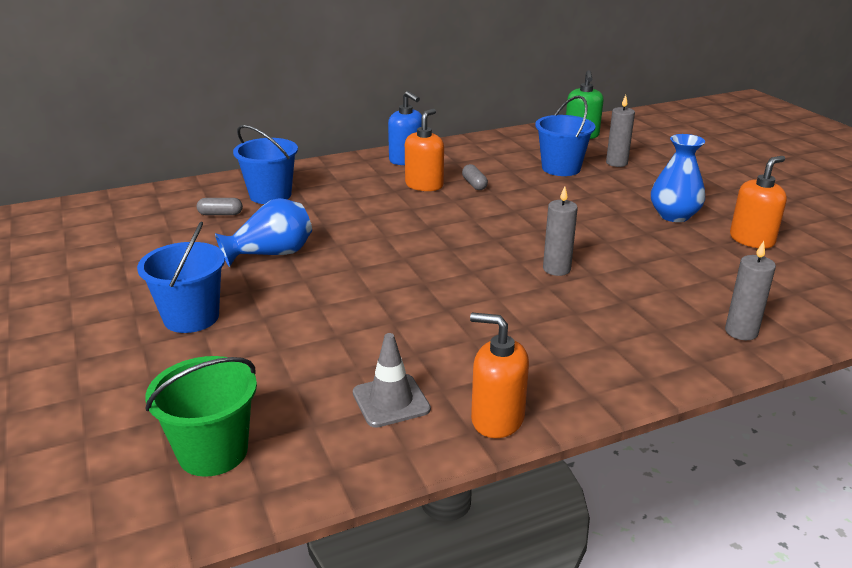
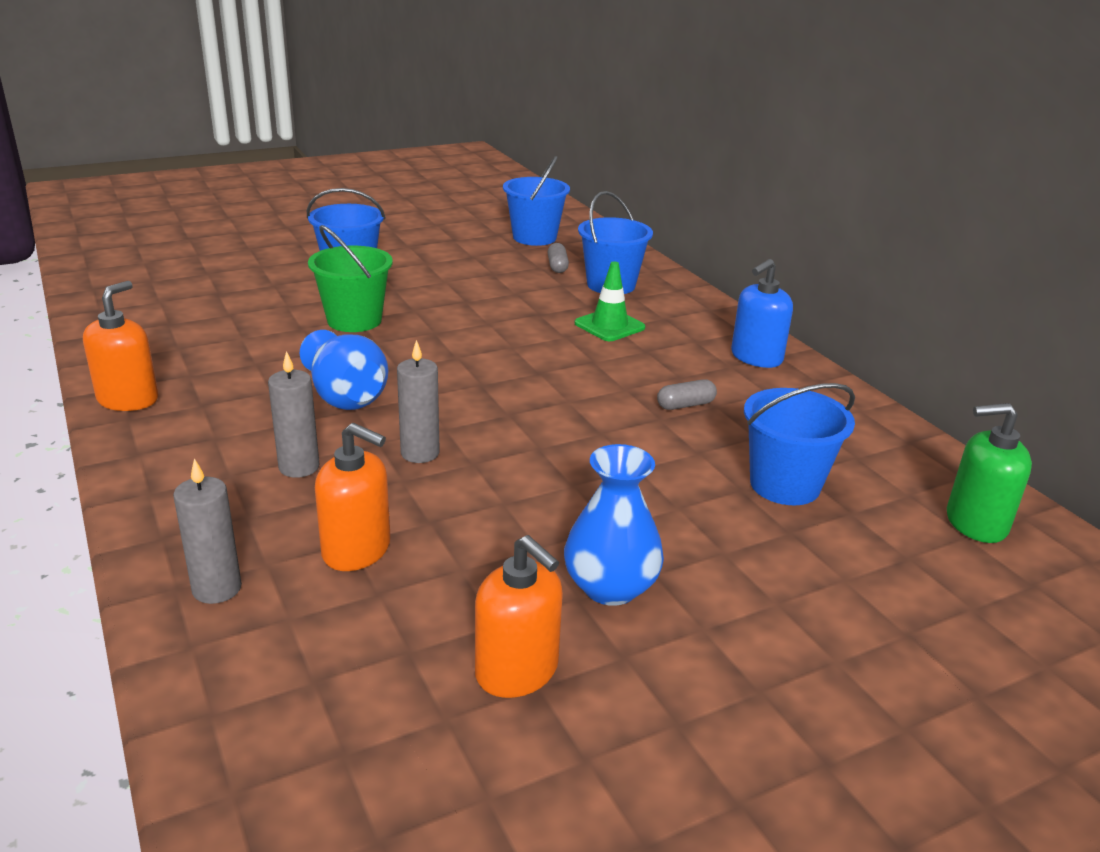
camera: 85 degrees right, 0 degrees up
(140, 222) = (534, 237): none -> blue bucket
(213, 452) = (156, 292): green bucket -> green bucket (354, 320)
(271, 254) = (466, 293): blue vase -> blue vase (345, 396)
(350, 200) = (609, 325): none -> green traffic cone
(391, 401) = (183, 352): grey traffic cone -> none
(424, 185) = (669, 369): orange soap dispenser -> orange soap dispenser (357, 550)
(616, 163) = (842, 551): grey candle -> grey candle (299, 467)

